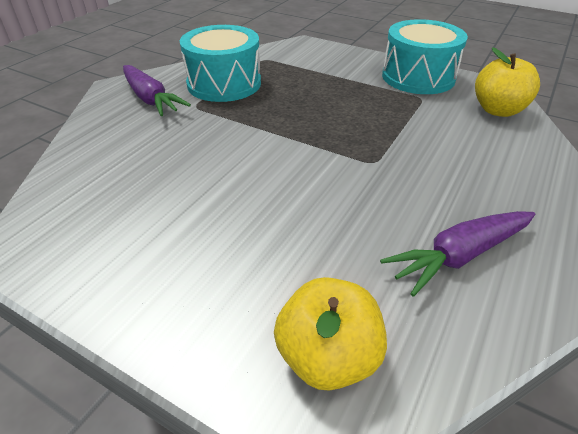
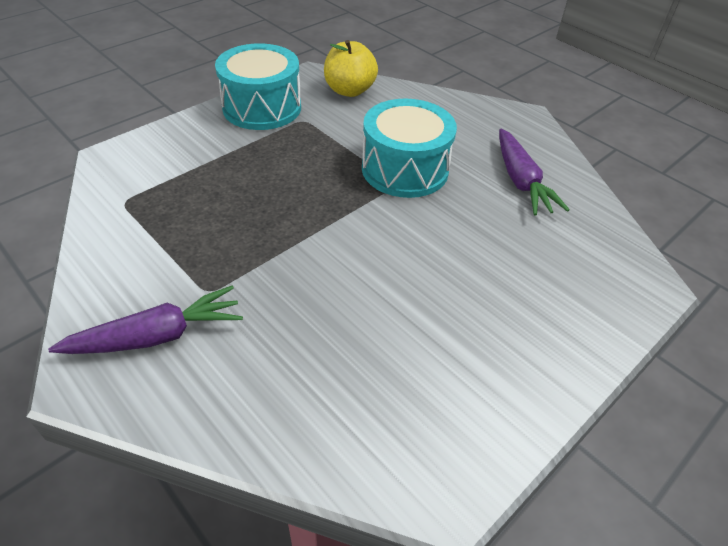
camera: 75 degrees left, 5 degrees up
(224, 83) = (167, 252): turquoise drum -> turquoise drum (405, 169)
(328, 357) = (602, 272): yellow apple -> none

